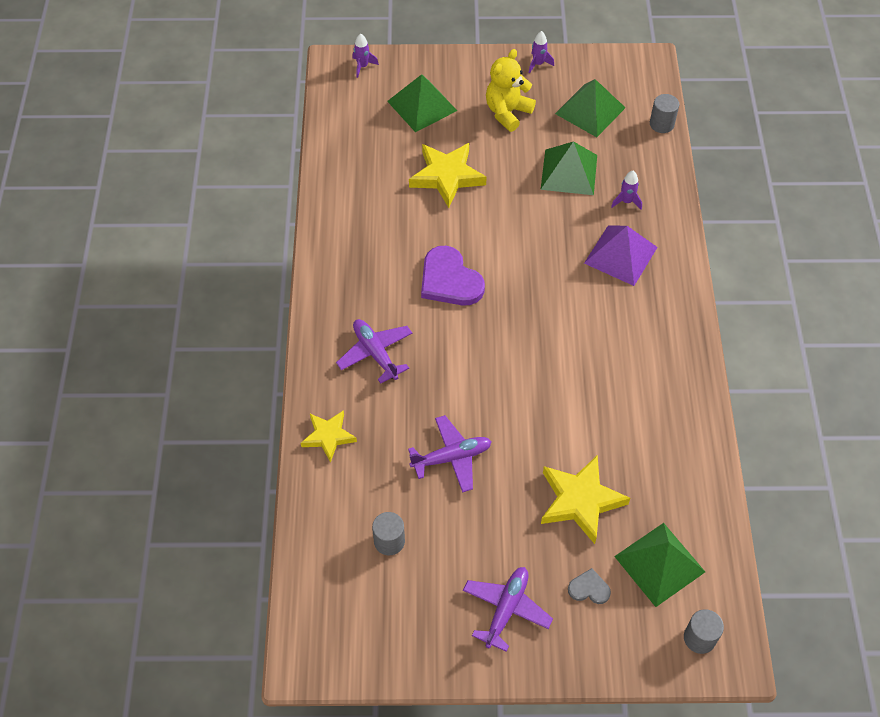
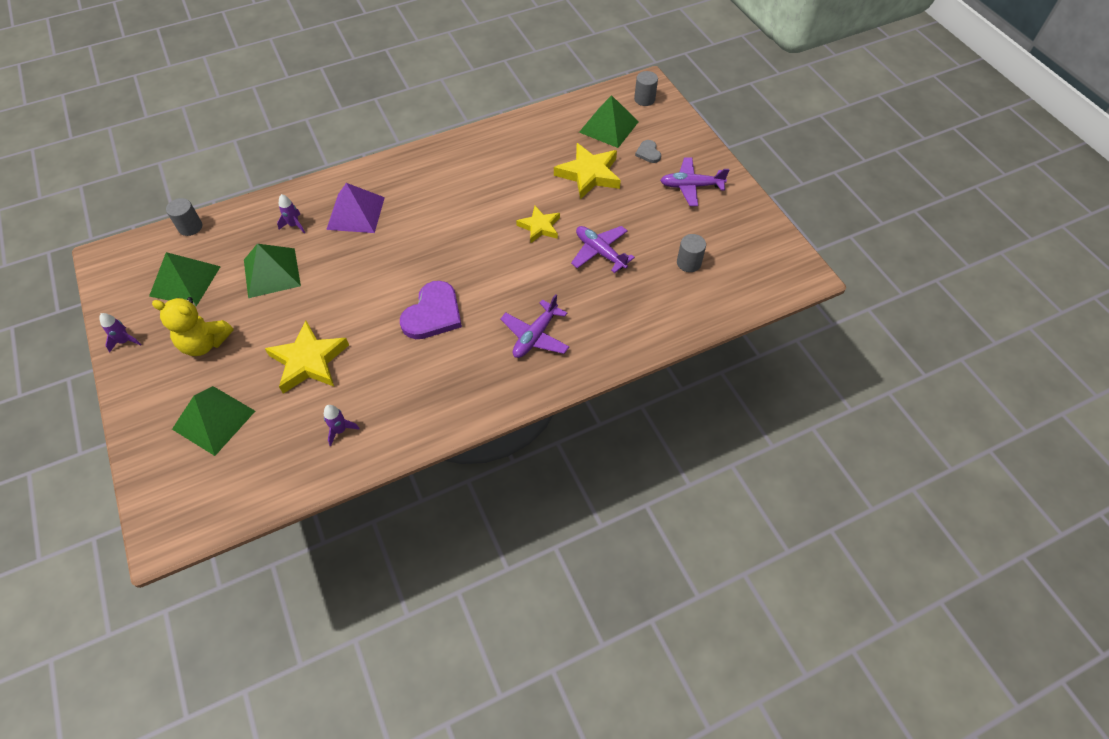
camera: 115 degrees left, 0 degrees up
(328, 436) = (630, 335): yellow star -> yellow star (540, 227)
(363, 66) = (162, 504): purple rocket -> purple rocket (340, 430)

